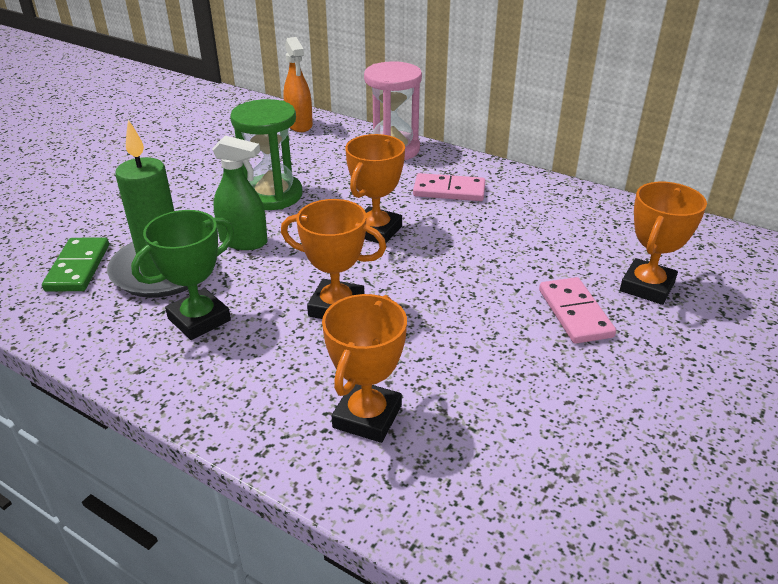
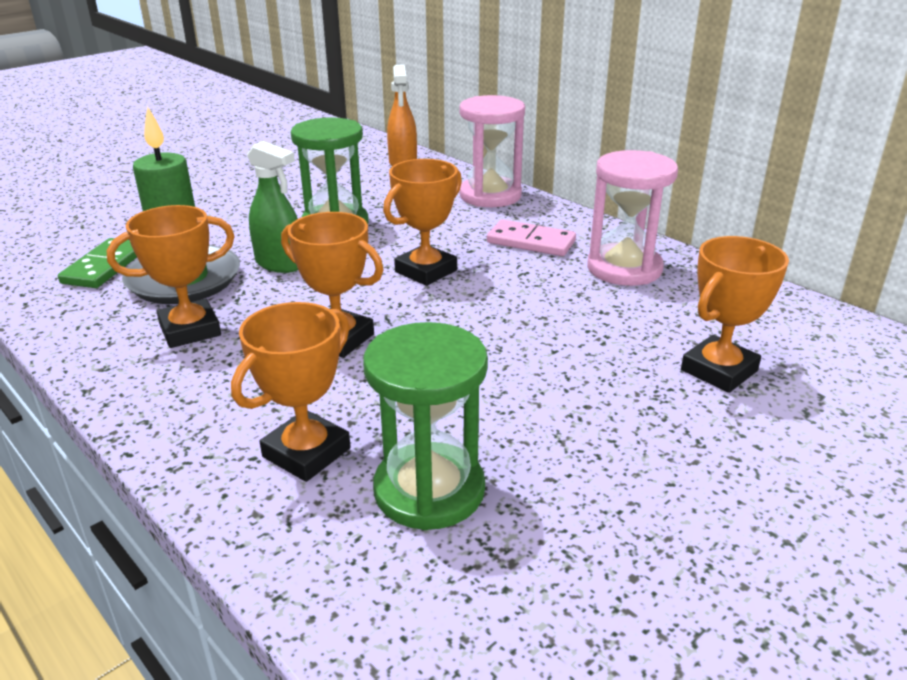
camera: 15 degrees right, 5 degrees down
(199, 319) = (190, 330): green trophy -> orange trophy
(483, 430) = (429, 490): none -> green hourglass
(535, 206) = (624, 268): none -> pink hourglass
(574, 313) = (610, 385): pink domino -> none

